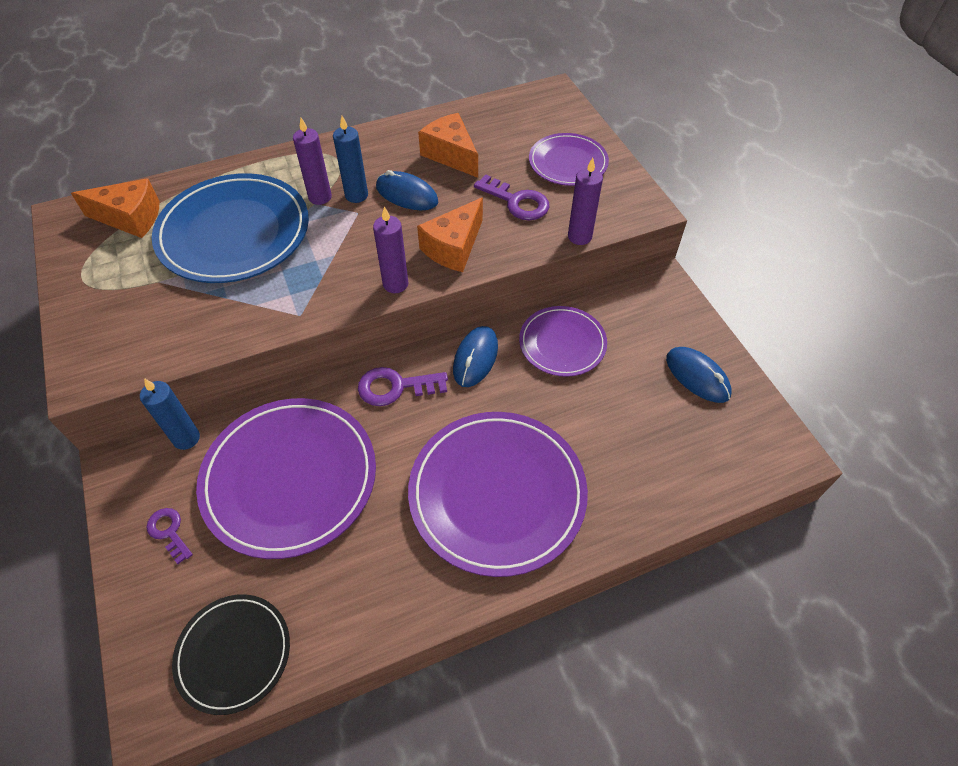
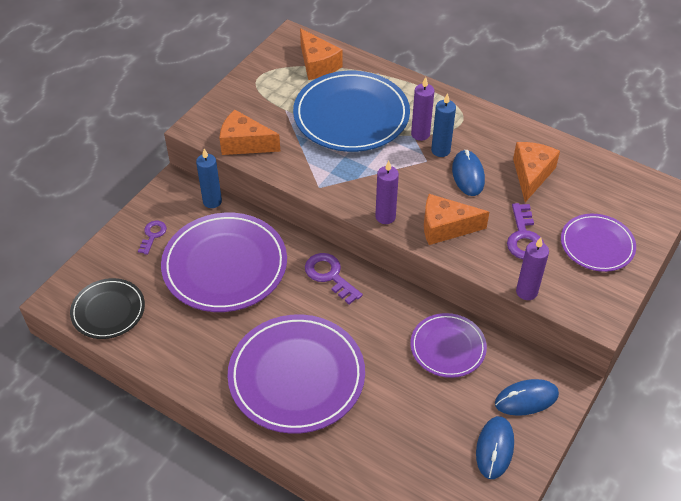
camera: 55 degrees right, 5 degrees down
(163, 346) = (244, 143): none -> orange cheese
(475, 358) = (390, 304): blue mouse -> blue mouse (526, 399)

